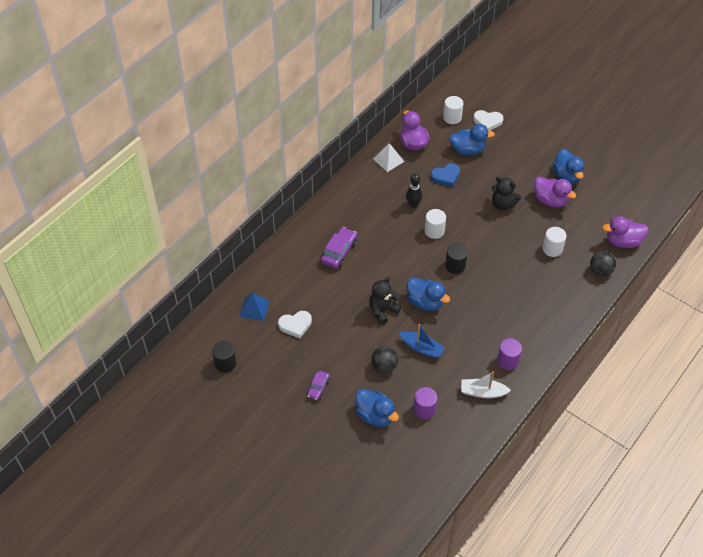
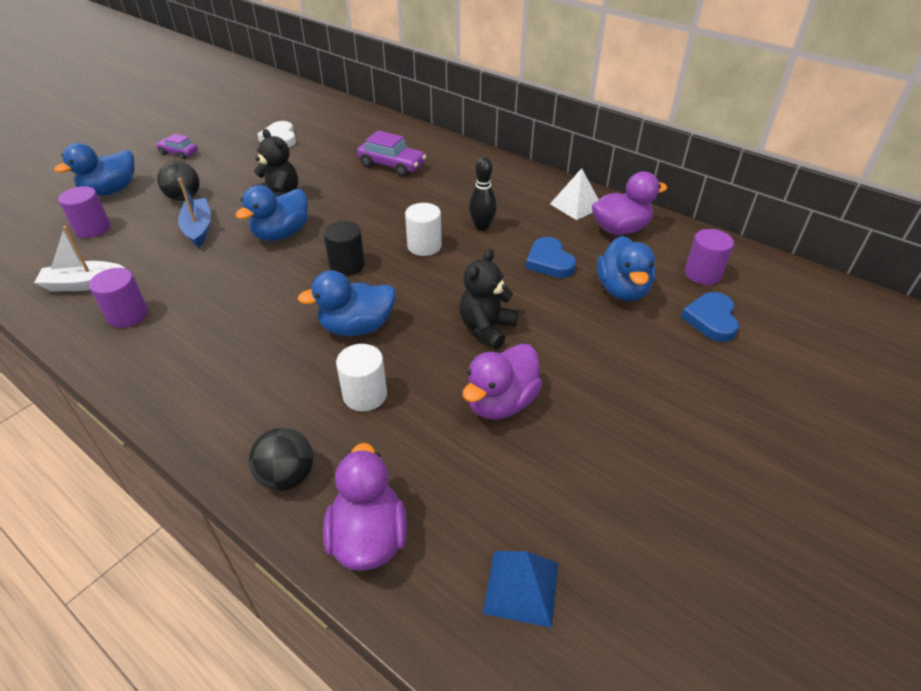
camera: 90 degrees right, 10 degrees down
(225, 363) = (244, 102): black cylinder -> none
(254, 308) = (314, 115): blue pyramid -> blue pyramid (521, 587)
(421, 348) = (198, 229): blue boat -> blue boat turned 135 degrees clockwise
(452, 117) = (702, 274): white cylinder -> purple cylinder
(482, 392) = (84, 284): white boat -> white boat turned 105 degrees counterclockwise
(487, 121) = (711, 319): white heart -> blue heart
(567, 176) = (580, 440): blue duck -> blue duck (357, 327)

